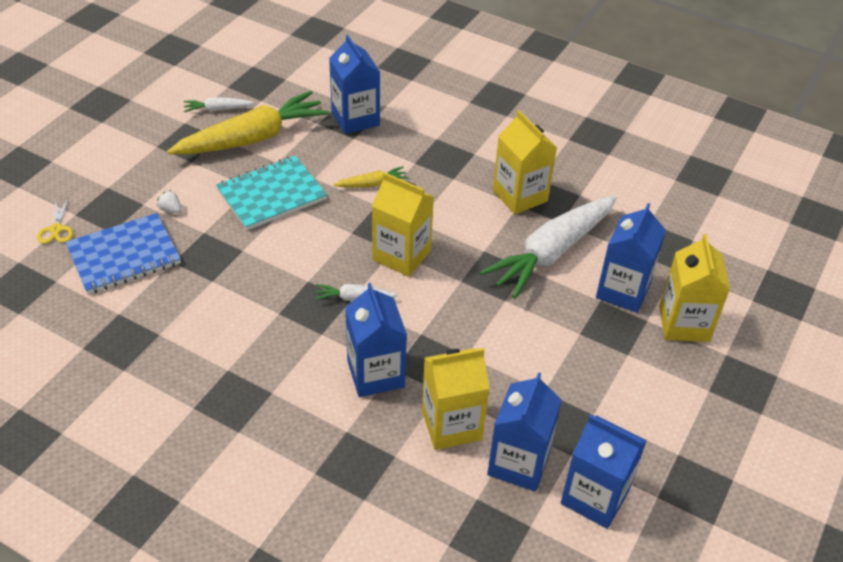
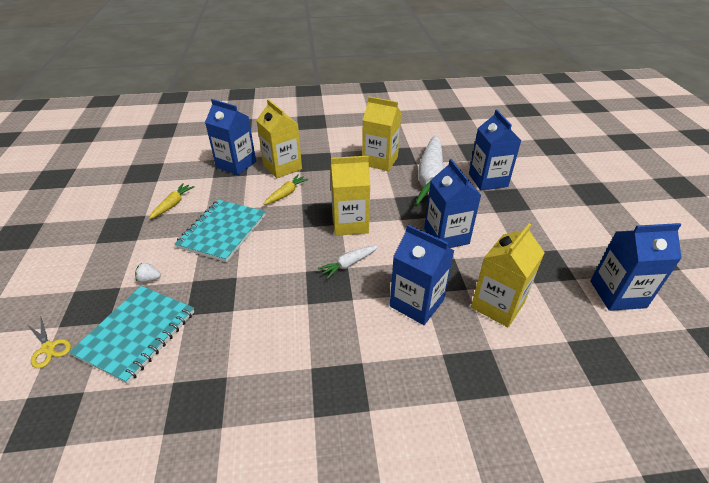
camera: 35 degrees left, 5 degrees down
(124, 256) = (137, 334): blue notebook -> turquoise notebook
(217, 109) = (127, 199): white carrot -> none
(253, 138) = (173, 204): yellow carrot -> yellow carrot, size x0.44
(518, 463) = (559, 302): blue carton -> blue carton (446, 236)
(684, 323) = (534, 180): yellow carton -> yellow carton (282, 167)

